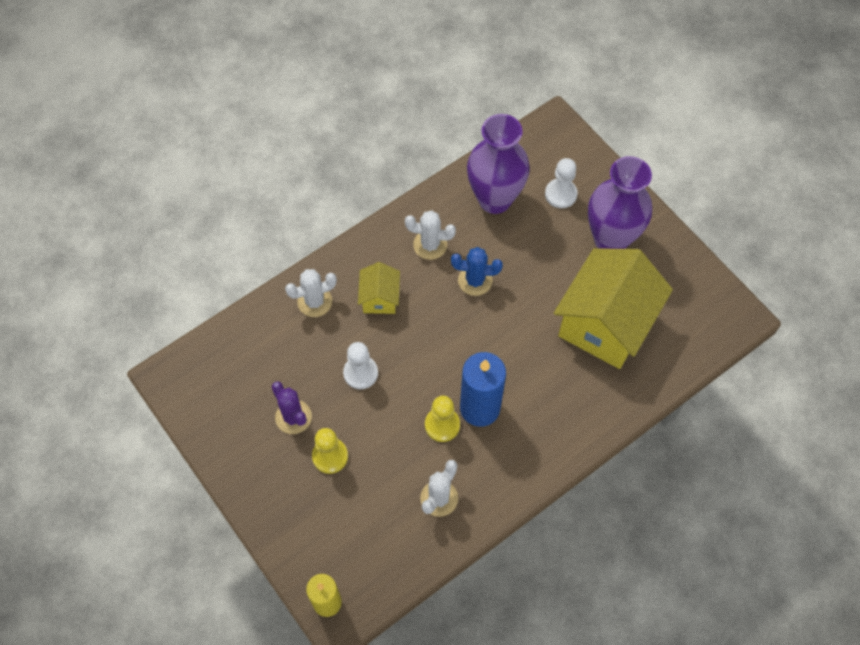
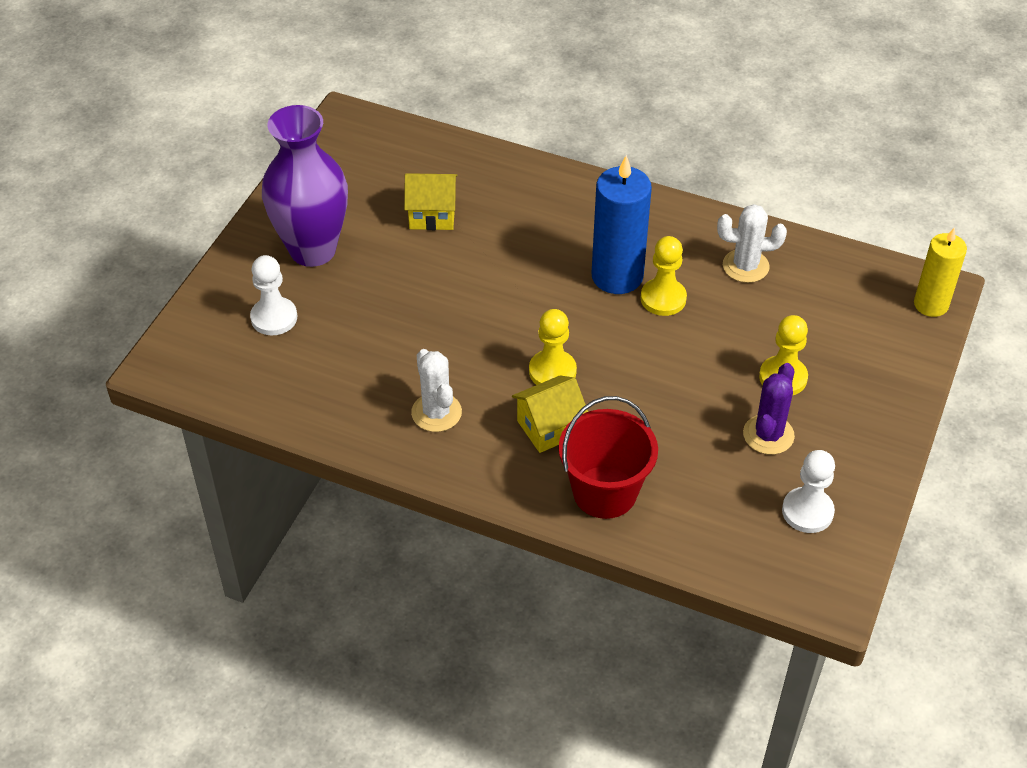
camera: 120 degrees left, 15 degrees down
(315, 301) = (604, 492): white cactus -> red bucket
(360, 373) = (662, 399): white pawn -> white pawn (807, 511)
(422, 323) = (552, 371): none -> yellow pawn
(475, 280) = (457, 347): blue cactus -> none
(494, 199) = (323, 378): purple vase -> none
(605, 324) = (432, 215): yellow house -> yellow house, size x0.47

